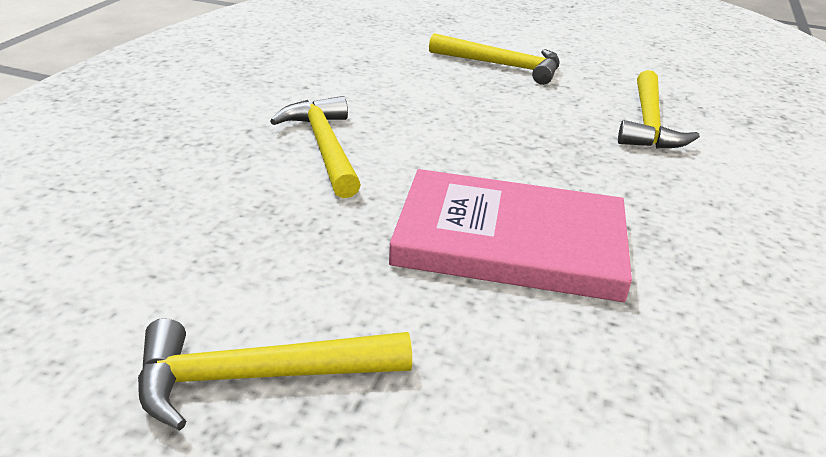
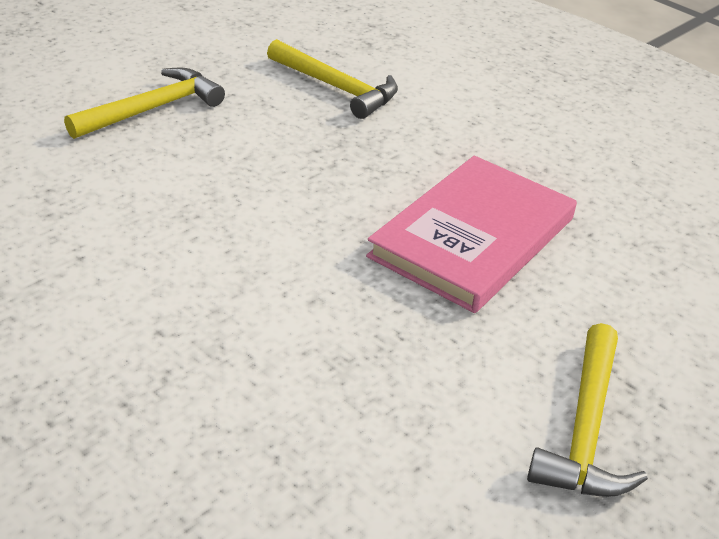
camera: 65 degrees left, 5 degrees up
(324, 147) = (243, 287): yellow hammer -> none

